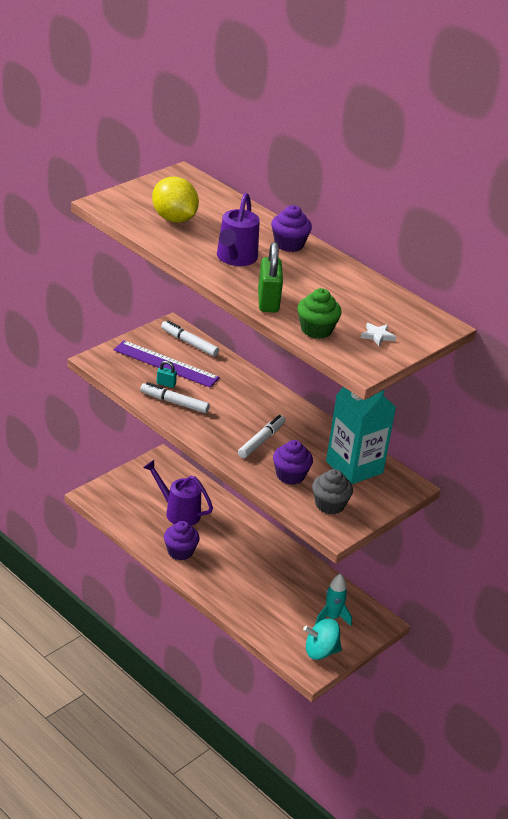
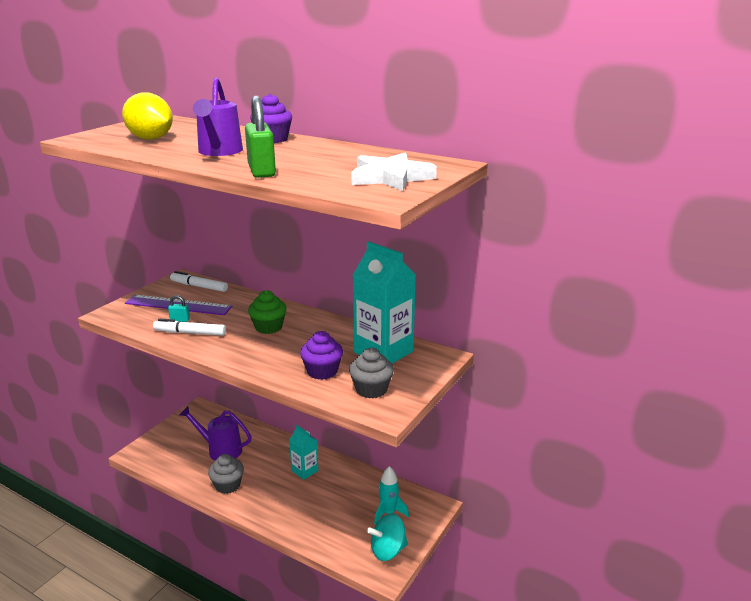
camera: 10 degrees left, 10 degrees down
(180, 551) = (227, 485): purple cupcake -> grey cupcake
(260, 555) = (304, 471): none -> turquoise carton
(261, 441) = (284, 348): white marker -> none
(316, 330) = (322, 182): green cupcake -> green cupcake (268, 327)
(377, 336) = (390, 177): white star -> white star, size x2.19

